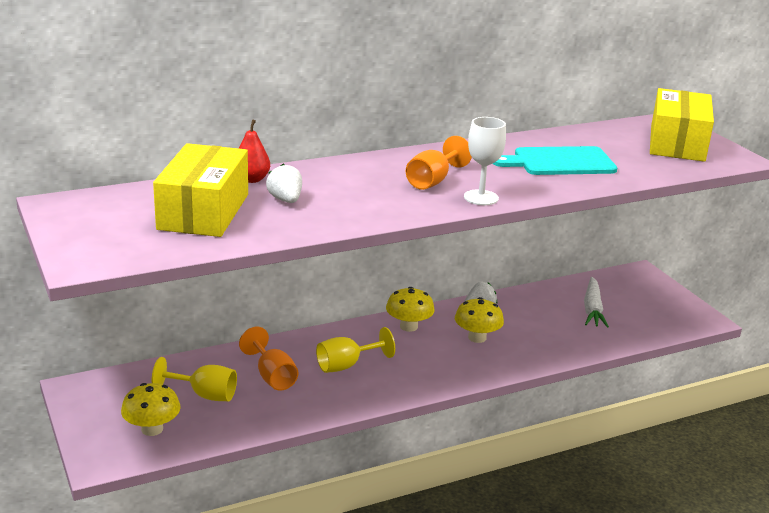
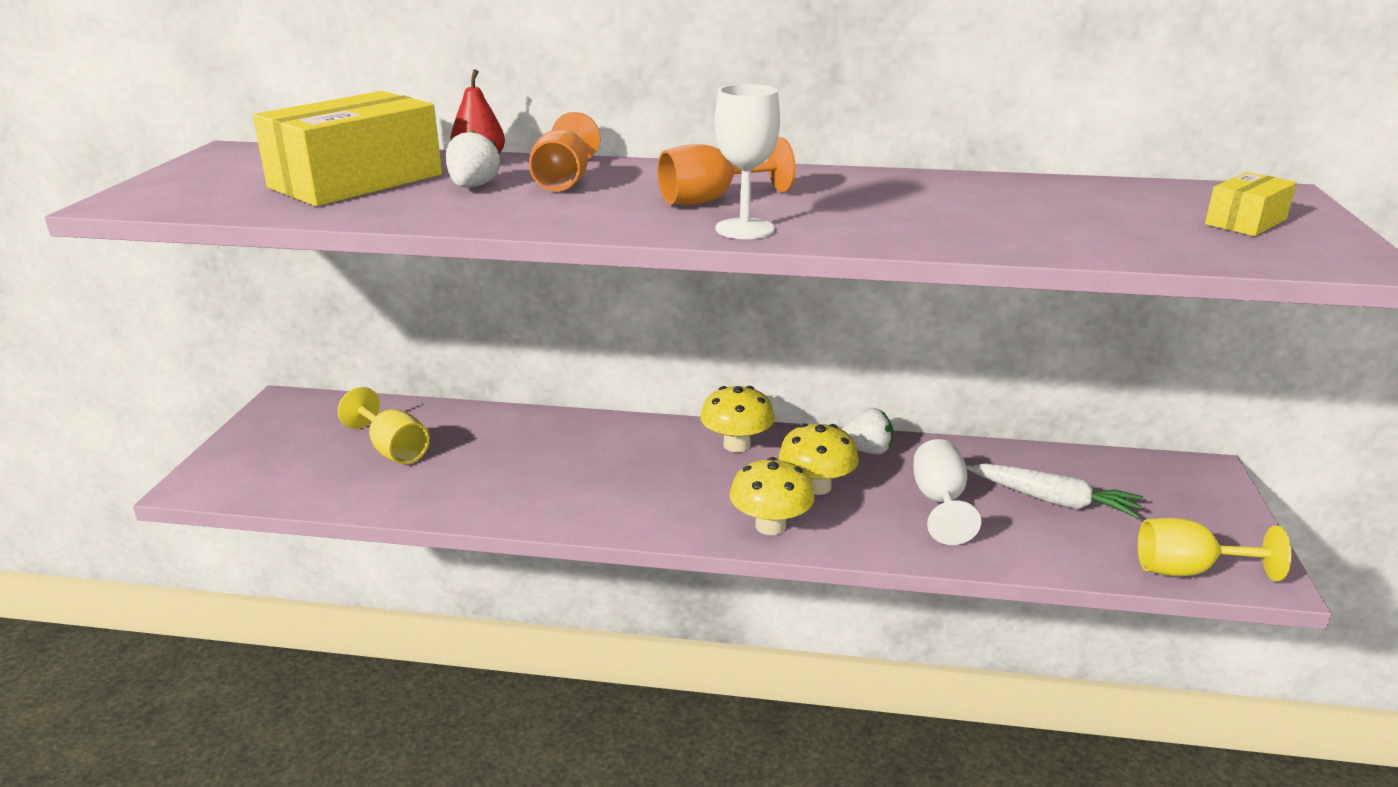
camera: 35 degrees right, 0 degrees up
(152, 429) = (291, 468): yellow mushroom -> yellow mushroom (770, 526)
(272, 377) = (492, 453): orange goblet -> orange goblet (564, 181)
(346, 365) = (595, 468): yellow goblet -> yellow goblet (1188, 571)
(544, 327) = (940, 502): none -> white goblet
(560, 162) = (964, 211): turquoise cutting board -> none
(592, 309) = (1053, 500): white carrot -> white carrot turned 105 degrees counterclockwise
(677, 143) = (1245, 221): yellow box -> yellow box, size x0.48

